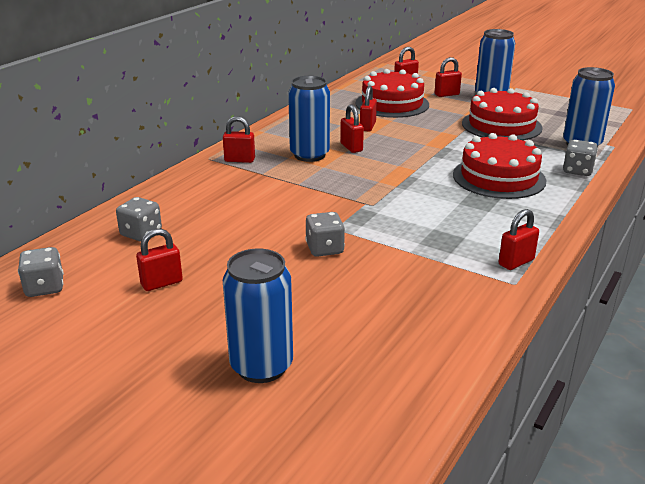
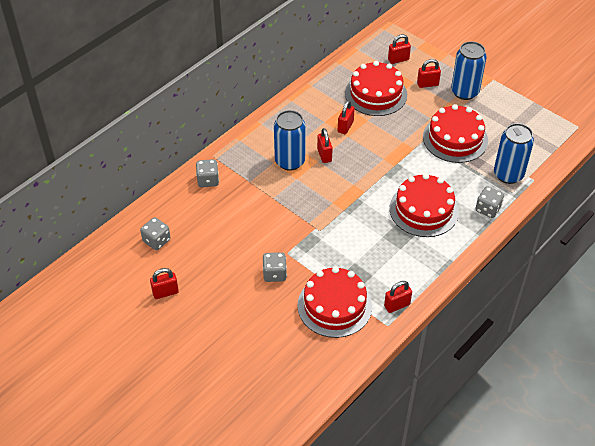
camera: 10 degrees right, 20 degrees up
(45, 287) = (94, 286): grey dice -> grey dice (208, 180)
(239, 160) = (236, 161): red padlock -> none
(261, 366) = (214, 371): blue can -> none
(426, 271) = (334, 306): none -> red cake

